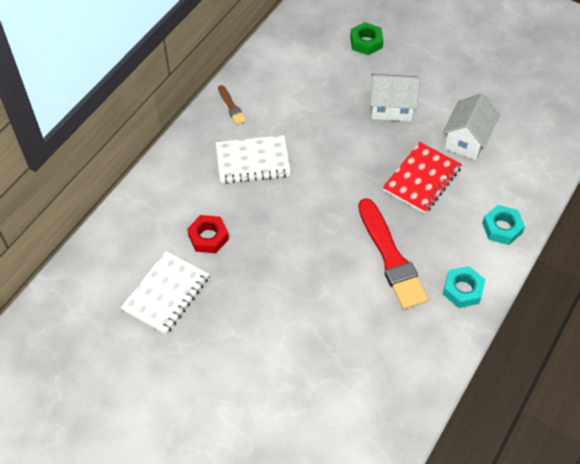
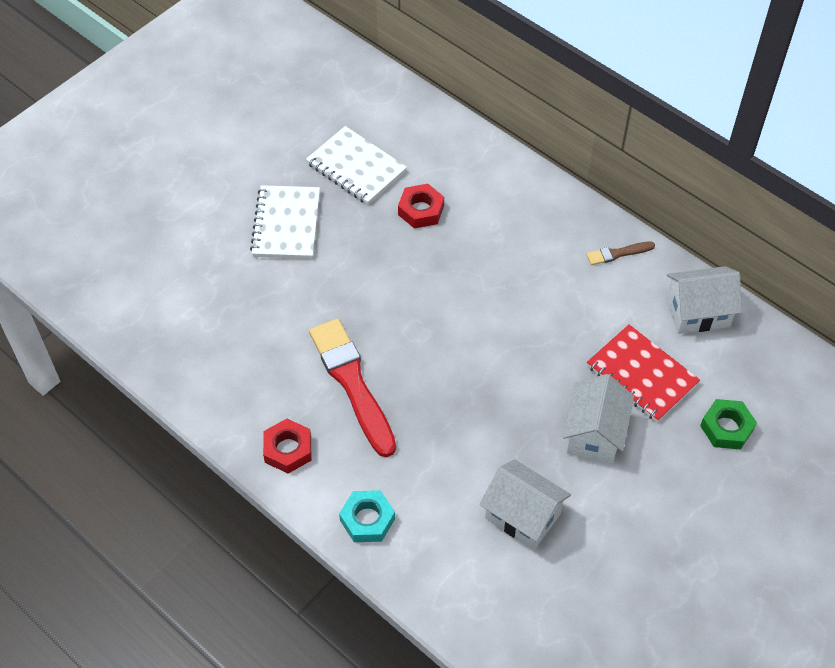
camera: 100 degrees right, 0 degrees up
(253, 161) = (524, 265): white notebook -> white notebook (286, 224)
(276, 60) = (697, 312): none -> white house
(391, 257) = (352, 383): red brush -> red brush turned 75 degrees clockwise
(422, 179) = (464, 444): red notebook -> red notebook (641, 375)
(462, 290) = (288, 449): turquoise nut -> red nut

